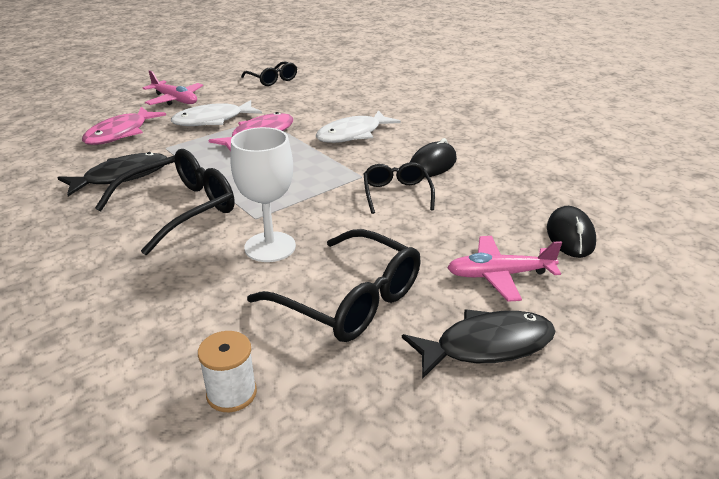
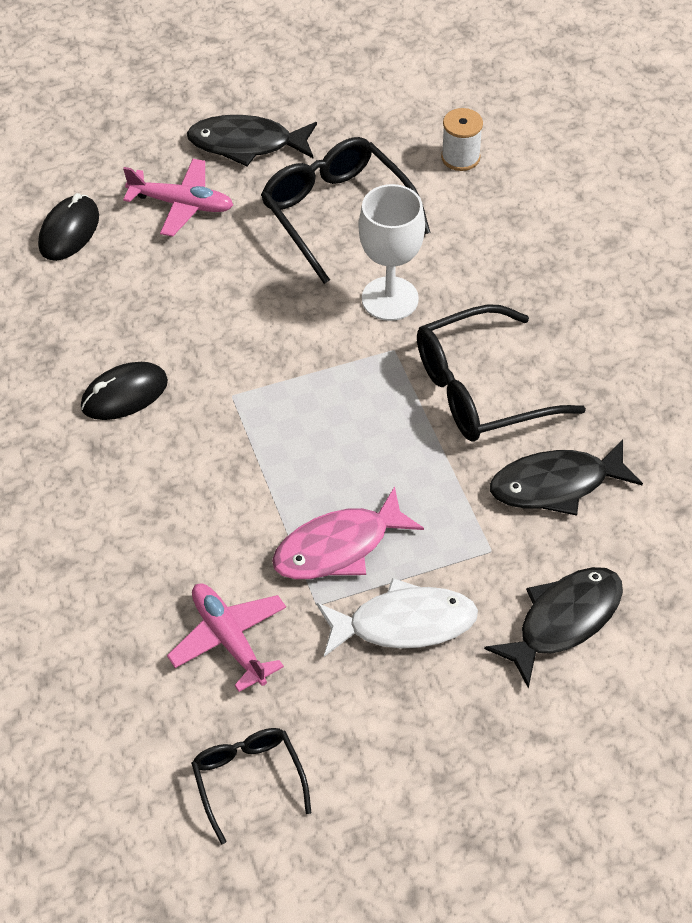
camera: 160 degrees left, 20 degrees up
(120, 133) = (563, 621): pink fish -> black fish
(175, 100) = (462, 735): pink plane -> pink plane (229, 639)
(353, 134) = (191, 507): white fish -> none
(397, 194) = (208, 347): black glasses -> none

